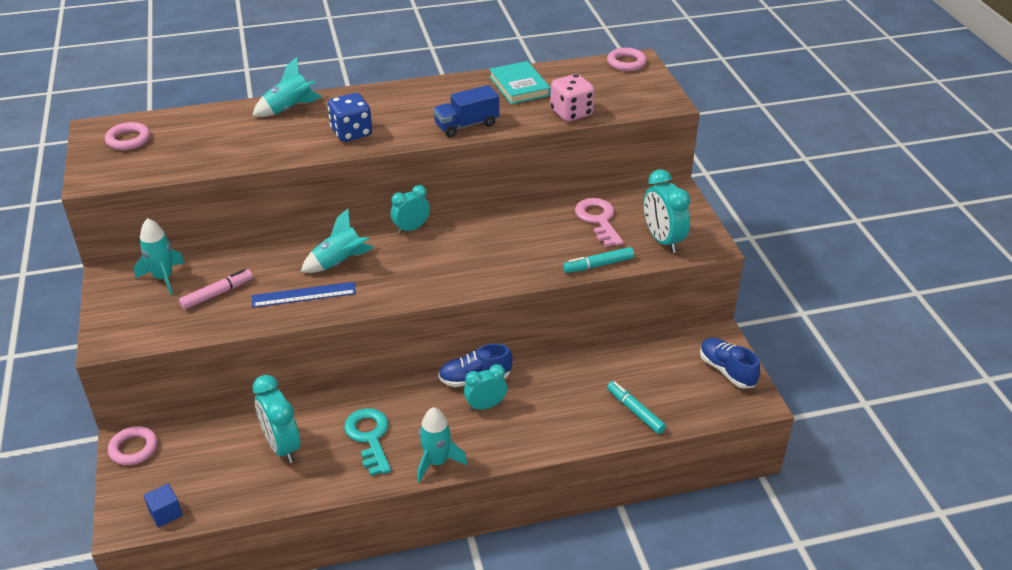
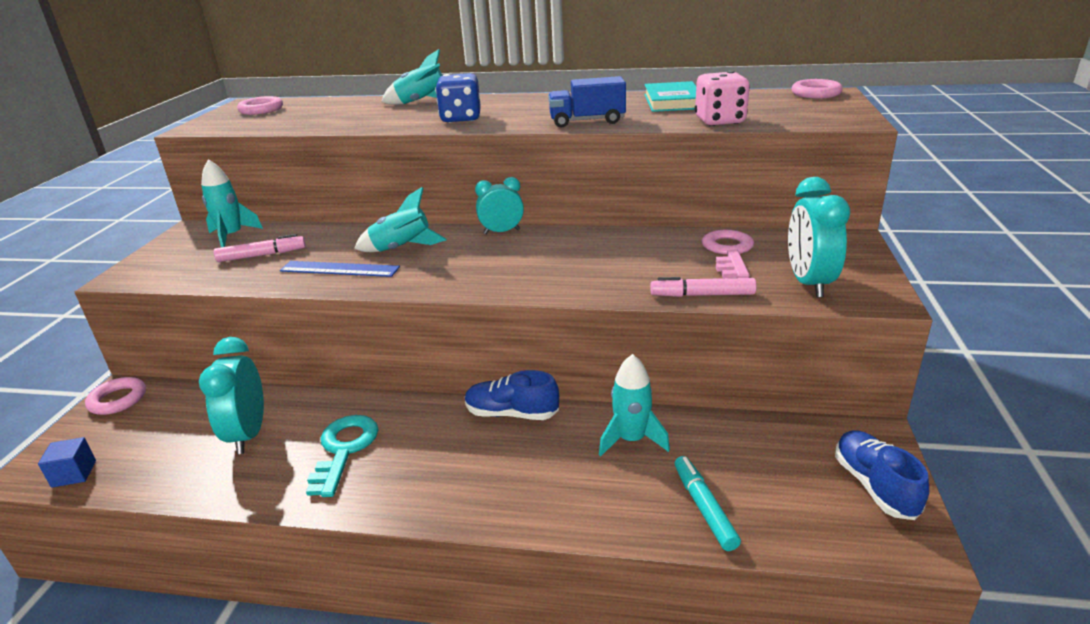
camera: 25 degrees right, 10 degrees down
(437, 462) = (396, 501): turquoise rocket -> turquoise rocket (631, 439)
(485, 406) = (503, 448): turquoise clock -> none
(598, 265) = (702, 295): turquoise marker -> pink marker

